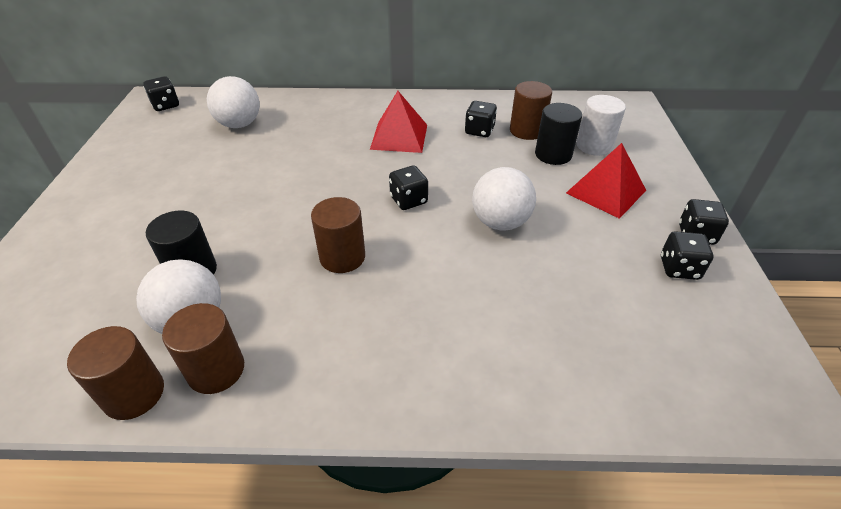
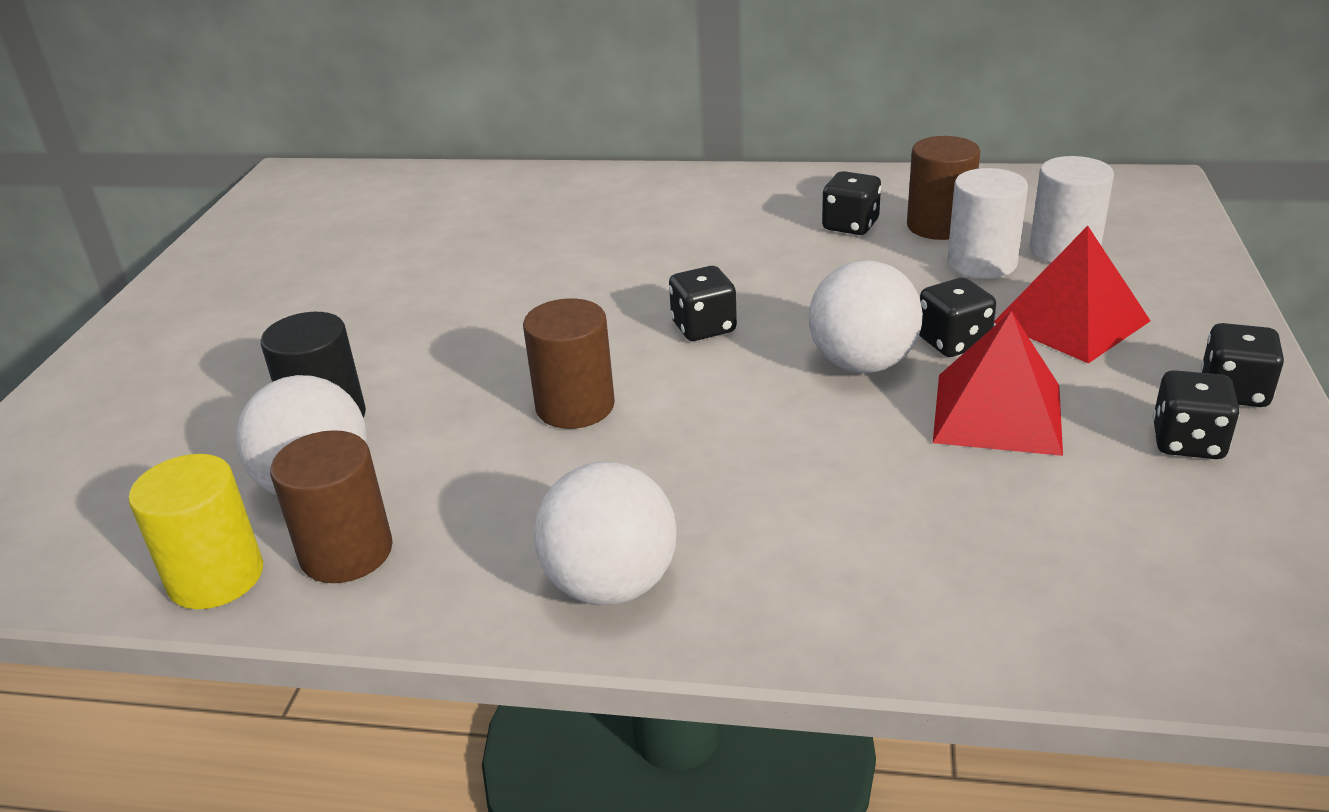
camera: 10 degrees right, 10 degrees down
(134, 394) = (216, 577): brown cylinder -> yellow cylinder
(166, 105) = (312, 185): black dice -> black dice (953, 342)
(239, 124) = (429, 213): white ball -> white ball (611, 584)
(399, 136) = (703, 233): red pyramid -> red pyramid (998, 413)
(553, 154) = (982, 263): black cylinder -> white cylinder

